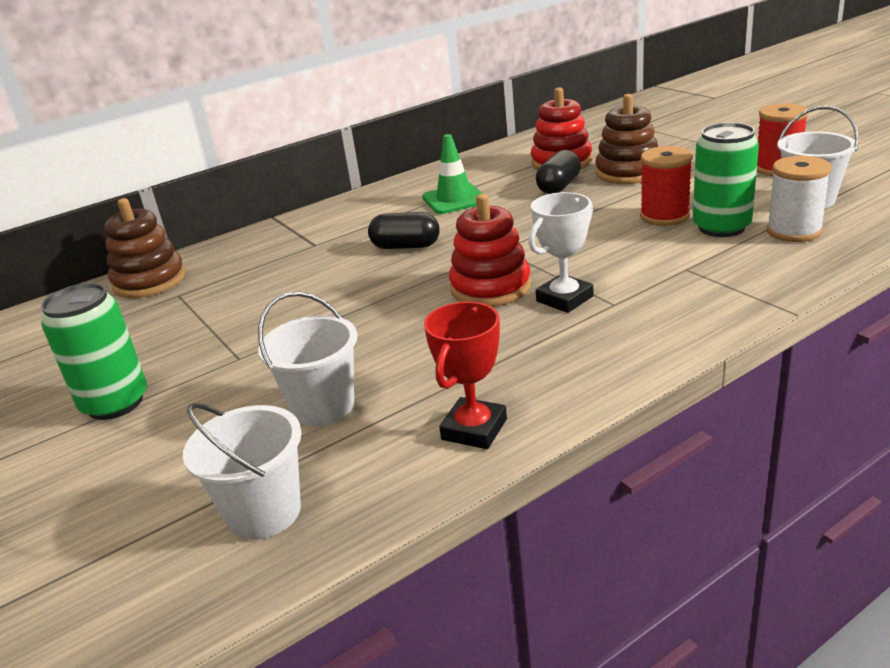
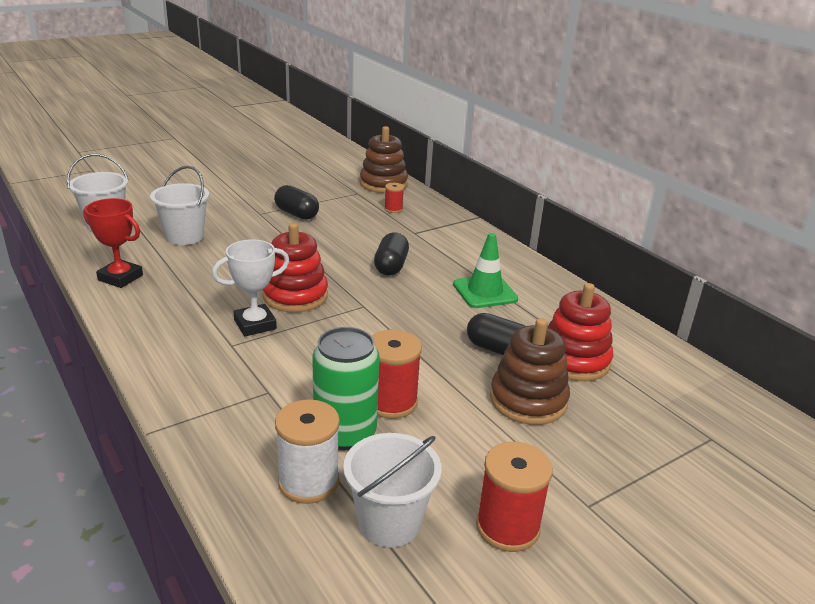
camera: 85 degrees right, 0 degrees up
(115, 403) = (236, 186): green can -> none
(242, 264) = (393, 209): none -> red spool
(246, 327) = (296, 214): none -> black capsule
(564, 299) = (255, 324): white trophy -> white trophy turned 75 degrees counterclockwise

